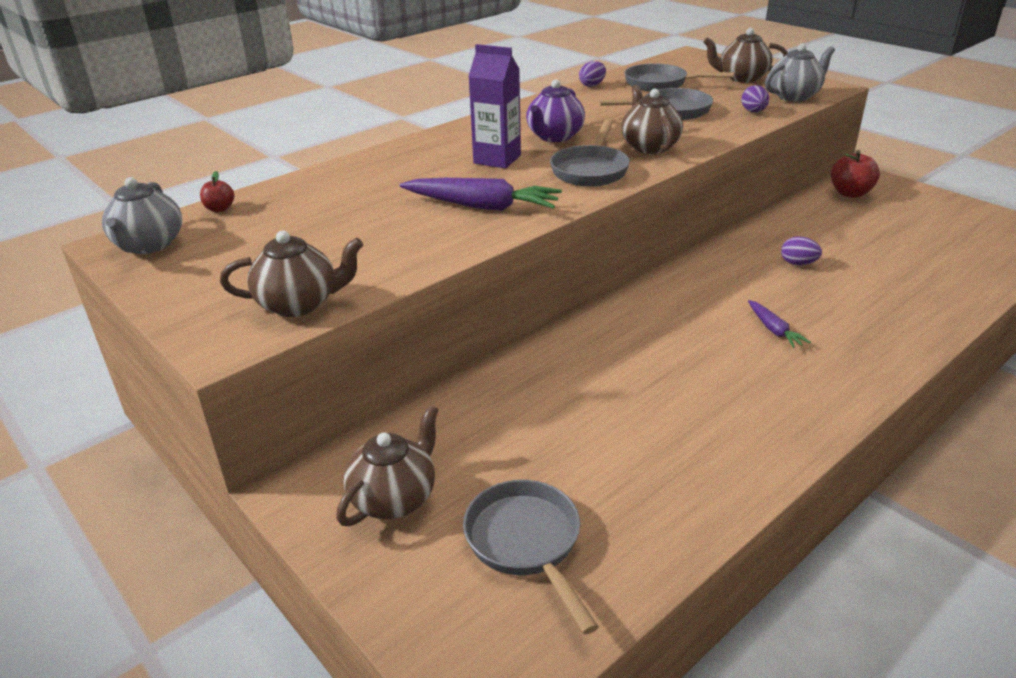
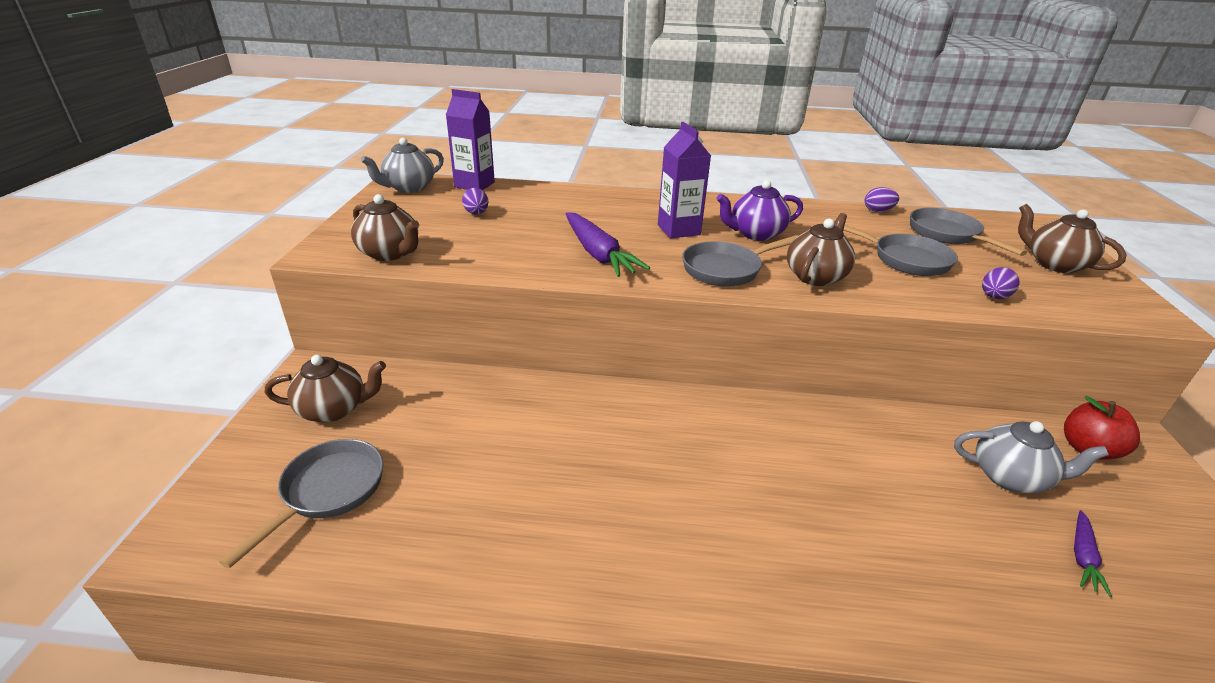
camera: 45 degrees right, 0 degrees up
(220, 209) = (474, 185): red apple -> purple carton
(774, 330) = (748, 503): purple carrot -> purple carrot (1082, 556)
(794, 96) = (1082, 305): grey teapot -> grey teapot (1010, 477)
(798, 264) = (886, 470): purple egg -> purple egg (476, 213)

